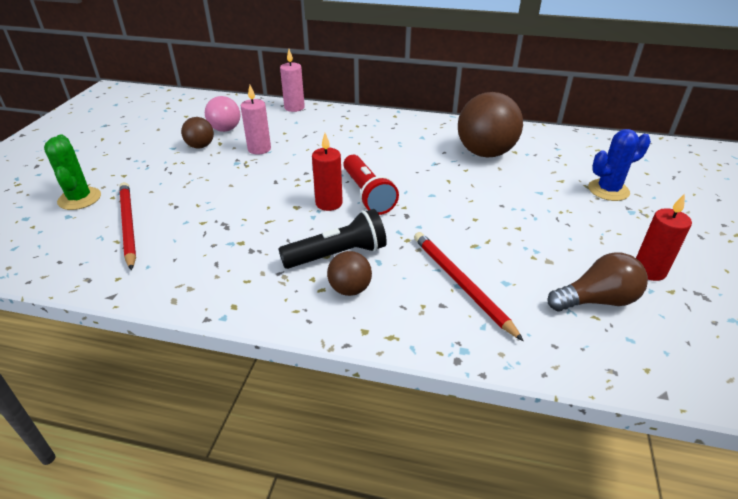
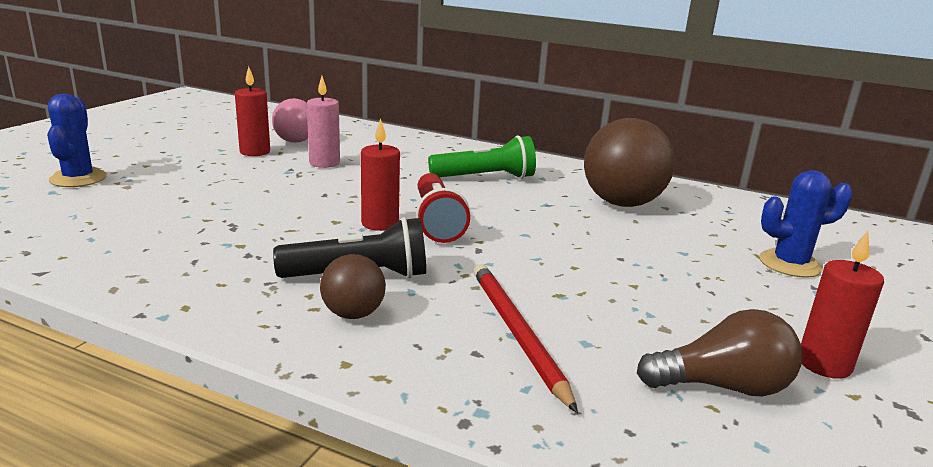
camera: 10 degrees right, 15 degrees down
(79, 199) = (78, 178): green cactus -> blue cactus
(128, 225) = (115, 209): red pencil -> none
(200, 146) = (255, 152): brown ball -> red candle
(294, 107) = (392, 133): pink candle -> none
(382, 144) = (485, 178): none -> green flashlight

